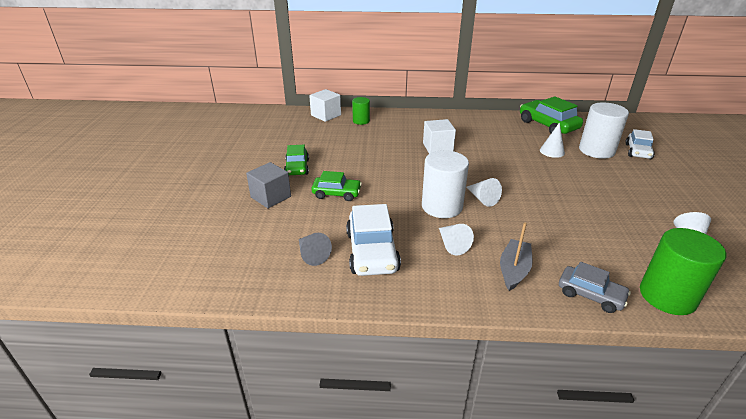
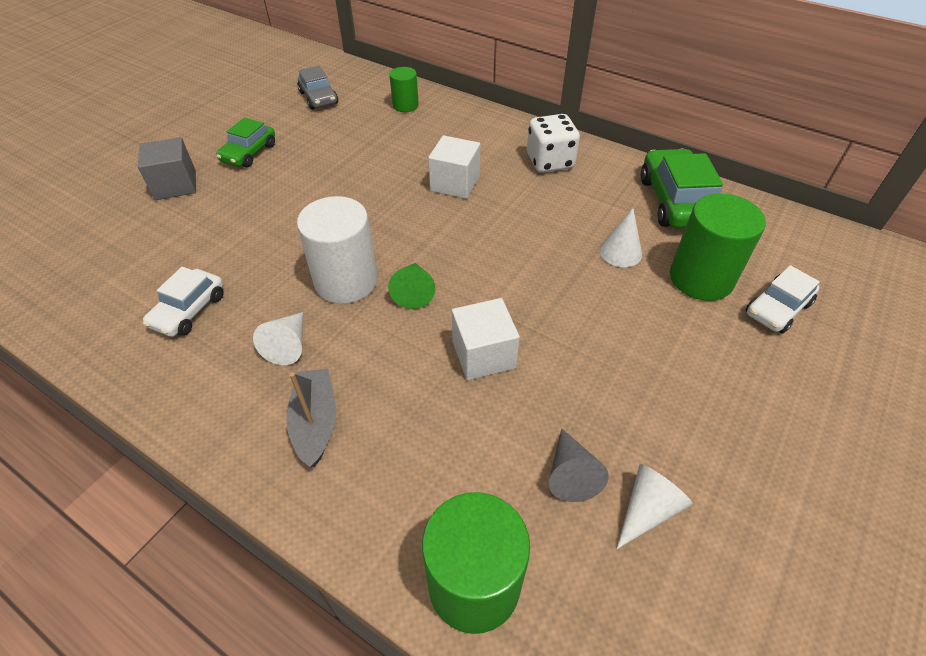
camera: 30 degrees right, 15 degrees up
(312, 255) = (126, 284): grey cone -> grey cone (570, 474)
(326, 115) = (372, 82): white cube -> white cube (483, 355)
(336, 193) = (248, 209): green car -> none
(372, 251) = (189, 310): white car -> white car, size x0.63
(471, 125) = (550, 162): none -> white dice
(482, 198) = (413, 291): white cone -> green cone
(514, 270) = (315, 422): grey boat -> grey boat turned 60 degrees counterclockwise
(590, 295) = (366, 516): grey car -> grey car (319, 98)
(596, 150) = (701, 278): white cylinder -> green cylinder

